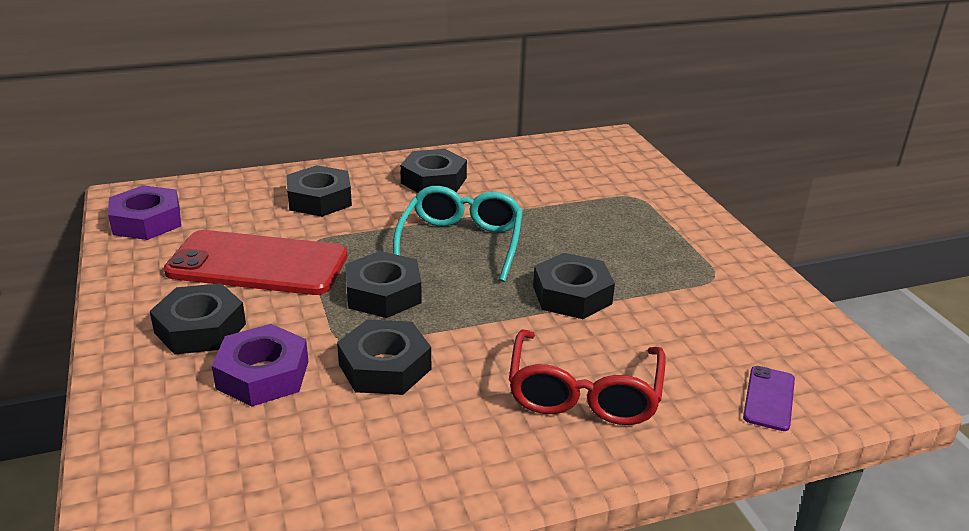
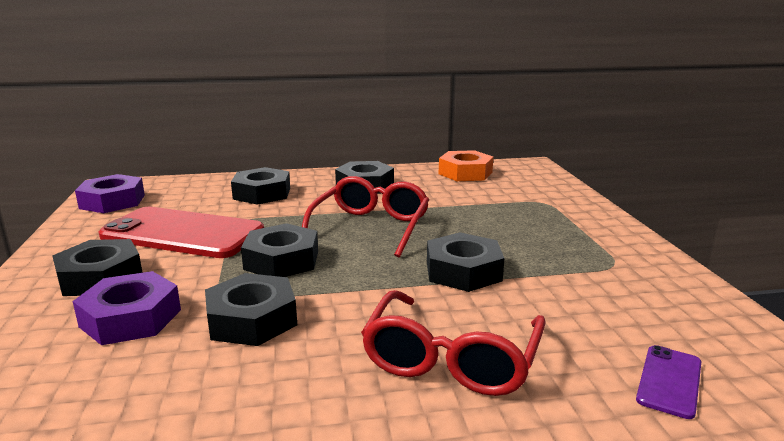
camera: 10 degrees right, 10 degrees down
(461, 243) = (370, 227): turquoise glasses -> red glasses
(542, 156) = (465, 173): none -> orange nut

